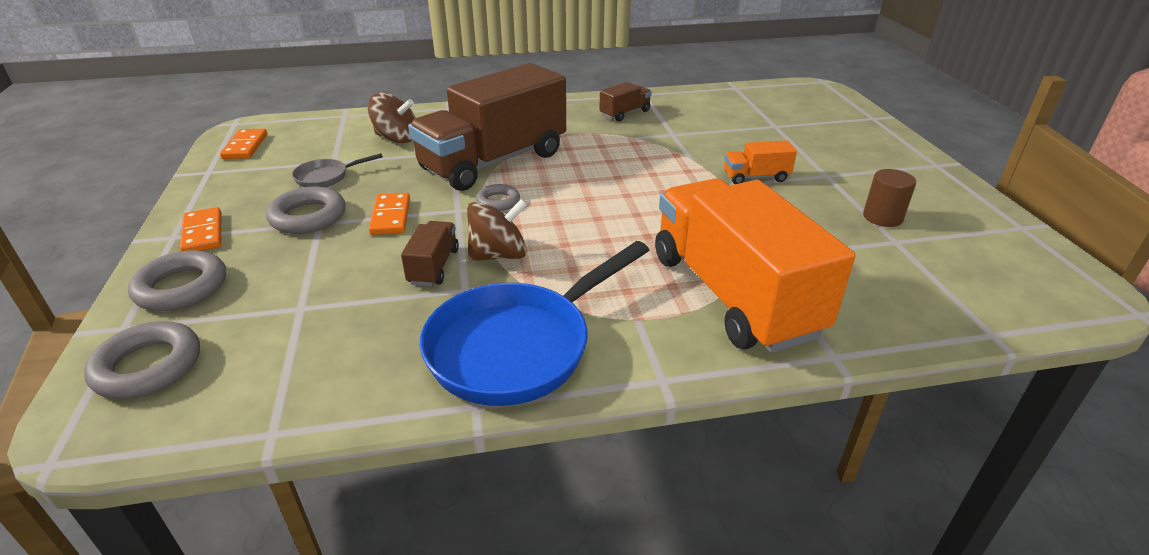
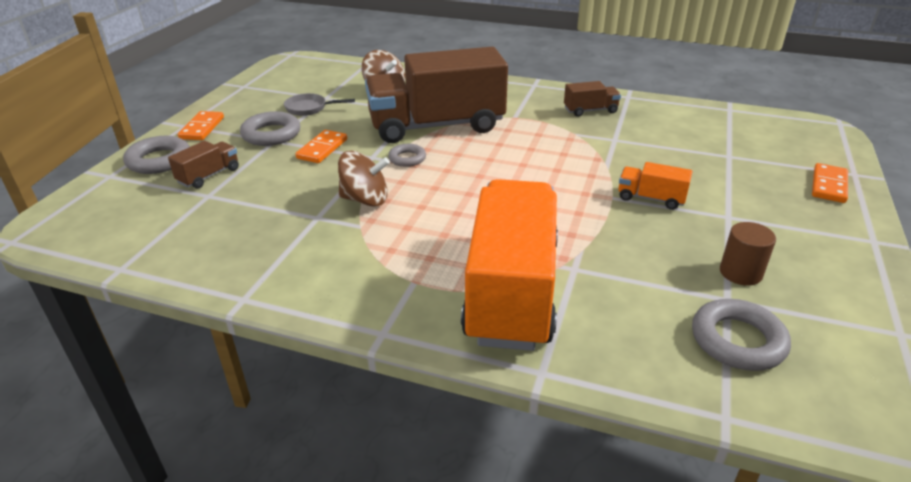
camera: 30 degrees right, 0 degrees up
(148, 366) = (100, 204): grey ring -> grey ring (737, 340)
(245, 146) = (281, 73): orange domino -> orange domino (829, 185)
(433, 266) = (313, 194): brown truck -> brown truck (209, 176)
(518, 346) = (310, 270): blue pan -> none

